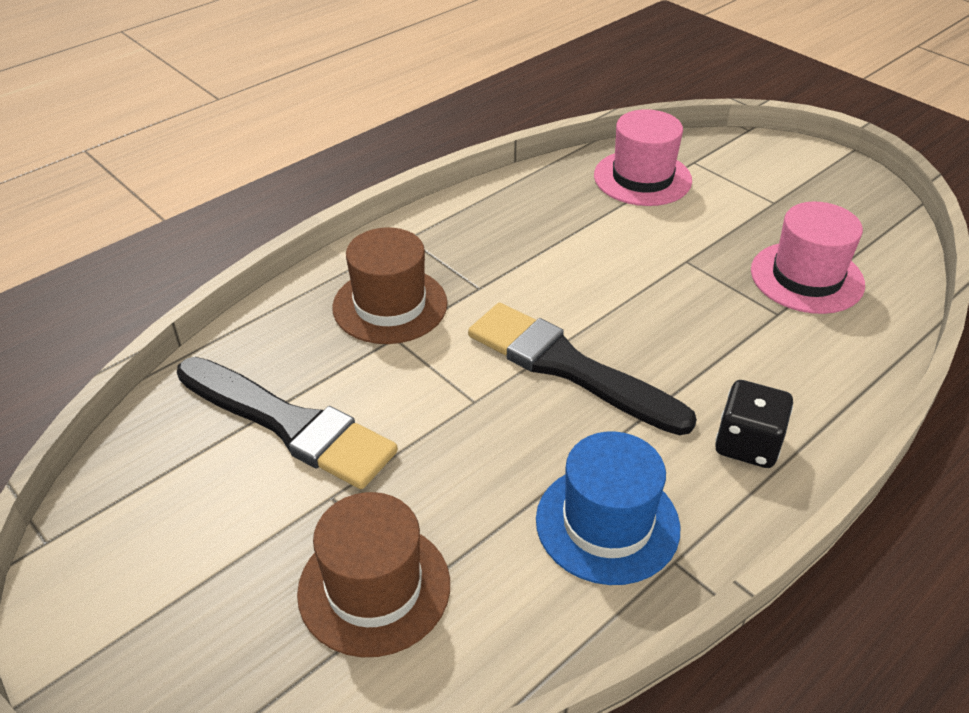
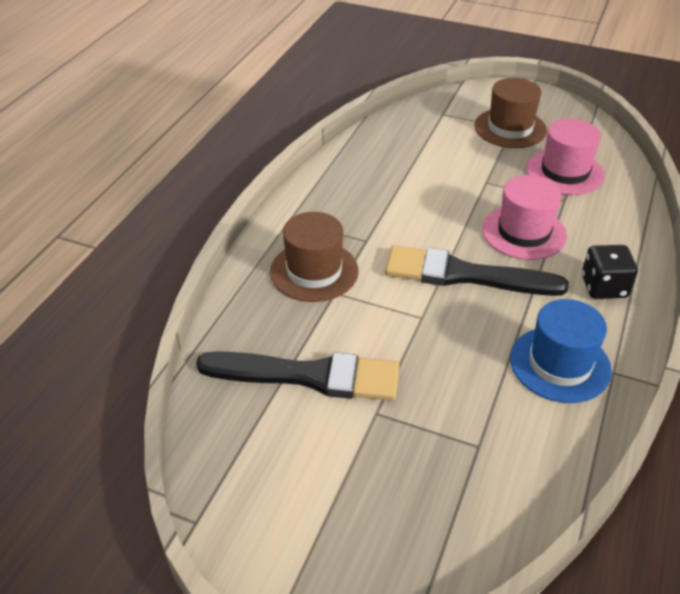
camera: 25 degrees left, 0 degrees up
(374, 588) = (450, 459): brown hat -> brown hat (510, 128)
(642, 178) = (418, 133): pink hat -> pink hat (524, 232)

